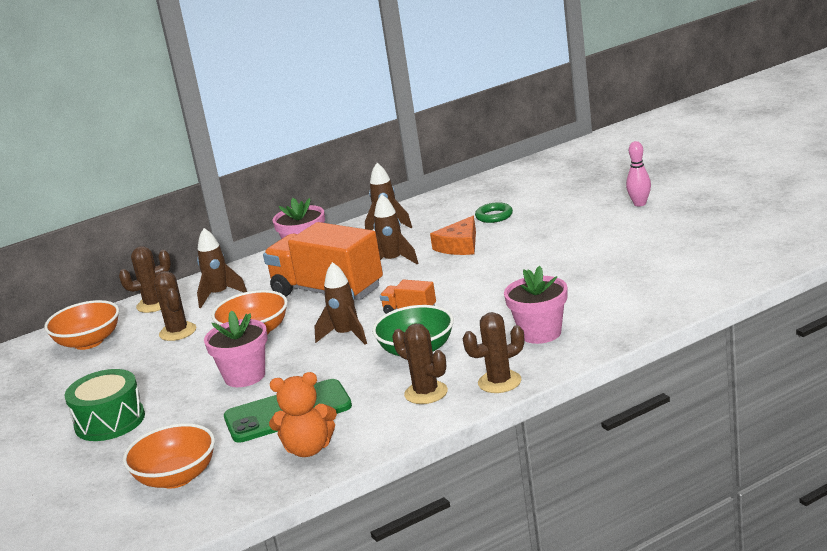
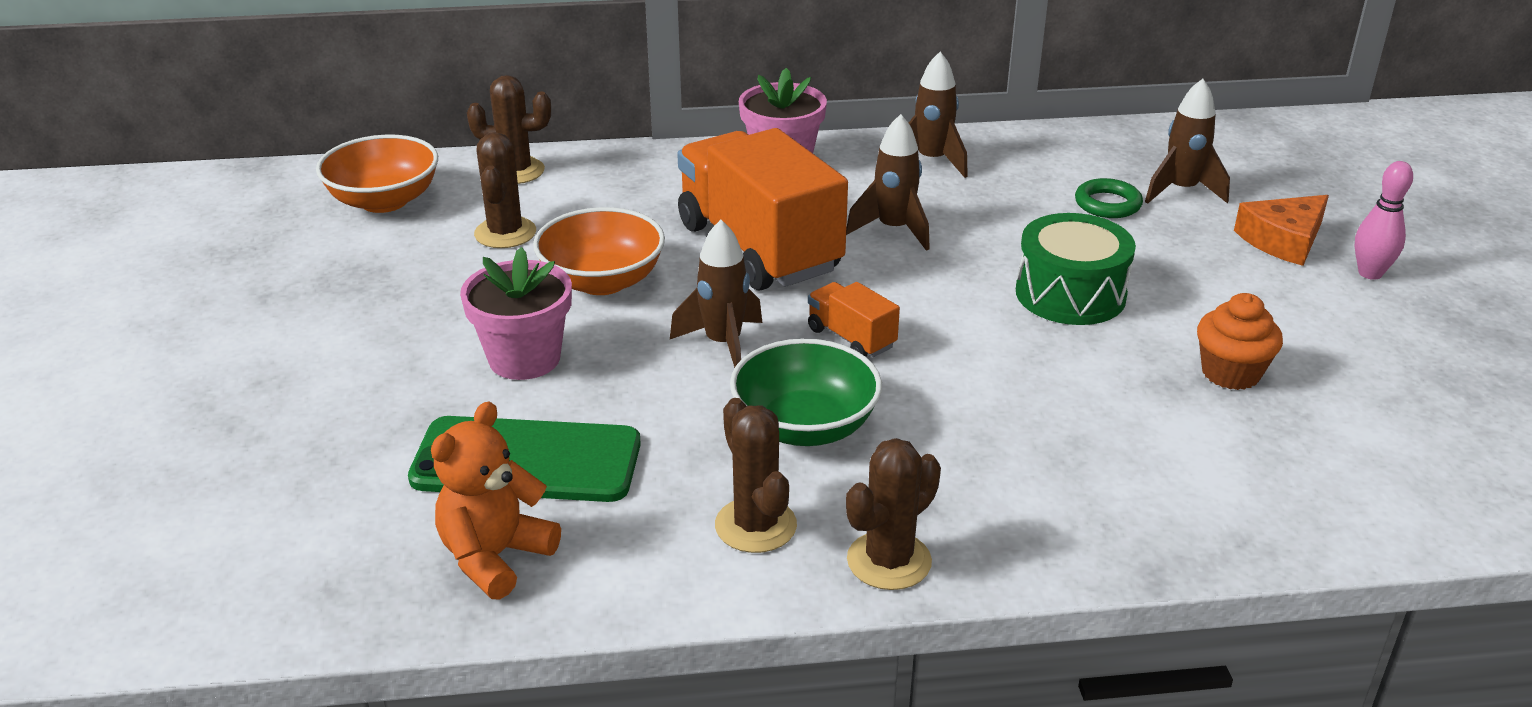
camera: 20 degrees right, 10 degrees up
(110, 421) = (288, 358): green drum -> green drum (1070, 294)
(176, 477) = (276, 516): orange bowl -> none
(219, 295) = (610, 191): brown rocket -> brown rocket (1181, 191)
(308, 449) = (495, 557): orange teddy bear -> orange teddy bear turned 105 degrees clockwise
(459, 246) = (1015, 241): orange cheese -> orange cheese (1283, 240)
(499, 382) = (889, 561): brown cactus -> brown cactus turned 45 degrees counterclockwise
(540, 333) = (1028, 482): pink flower pot -> none
(602, 263) = (1230, 373): none -> orange cupcake

